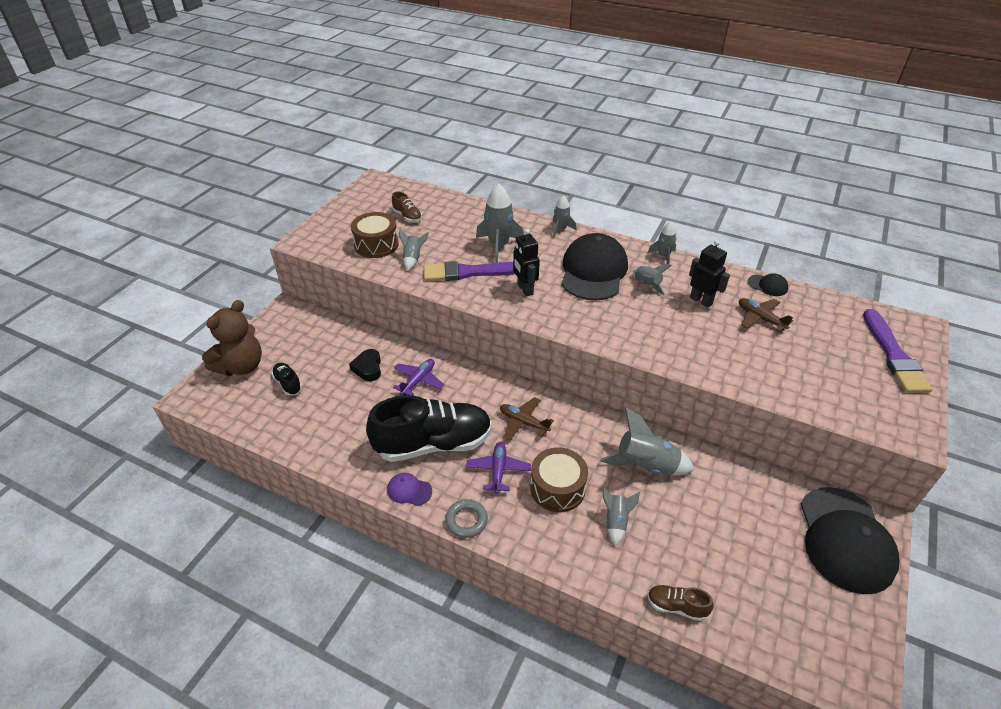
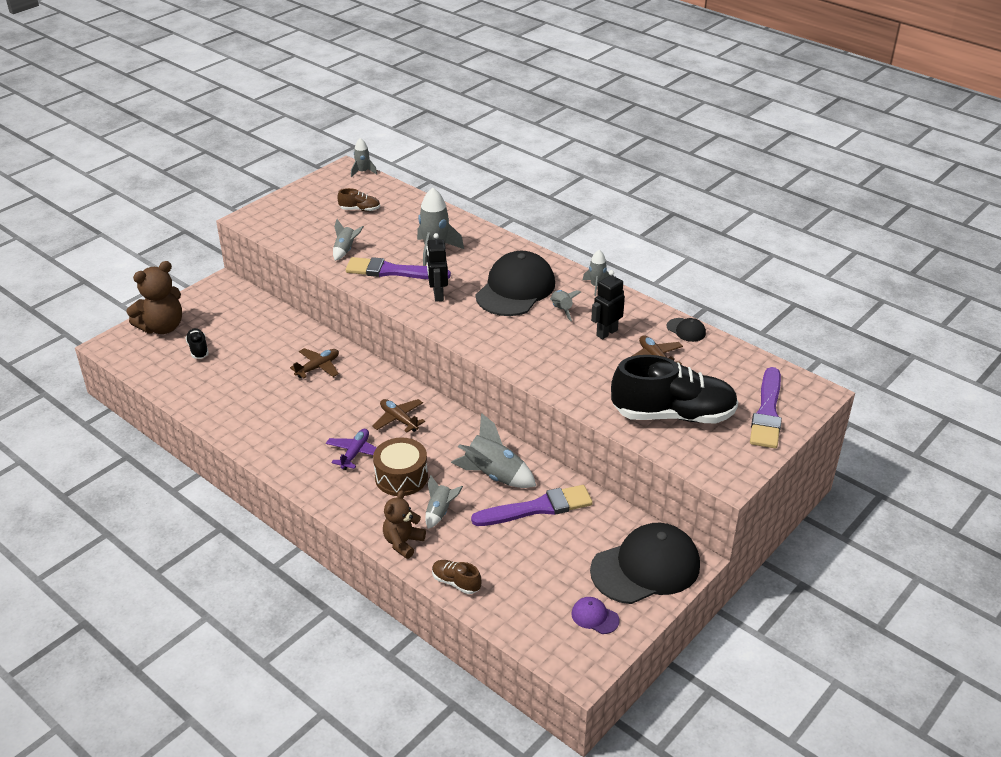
camera: 15 degrees right, 5 degrees down
(368, 368) = (276, 348): black heart -> none
(376, 245) = (317, 232): brown drum -> none
(407, 216) = (360, 209): brown shoe -> brown shoe turned 60 degrees counterclockwise
(409, 490) = (268, 453): purple cap -> purple cap (595, 617)
(418, 380) = (318, 367): purple plane -> brown plane
(433, 444) = (307, 421): black shoe -> black shoe (673, 415)
(466, 520) = (307, 485): grey ring -> none
(561, 229) = (507, 244): grey rocket -> grey rocket (363, 172)
(597, 569) = (403, 542): none -> brown teddy bear
(701, 300) = (606, 333): black robot -> black robot turned 105 degrees counterclockwise
(706, 494) = (537, 508): none -> purple brush
(845, 539) = (646, 567): black cap -> black cap turned 135 degrees counterclockwise

